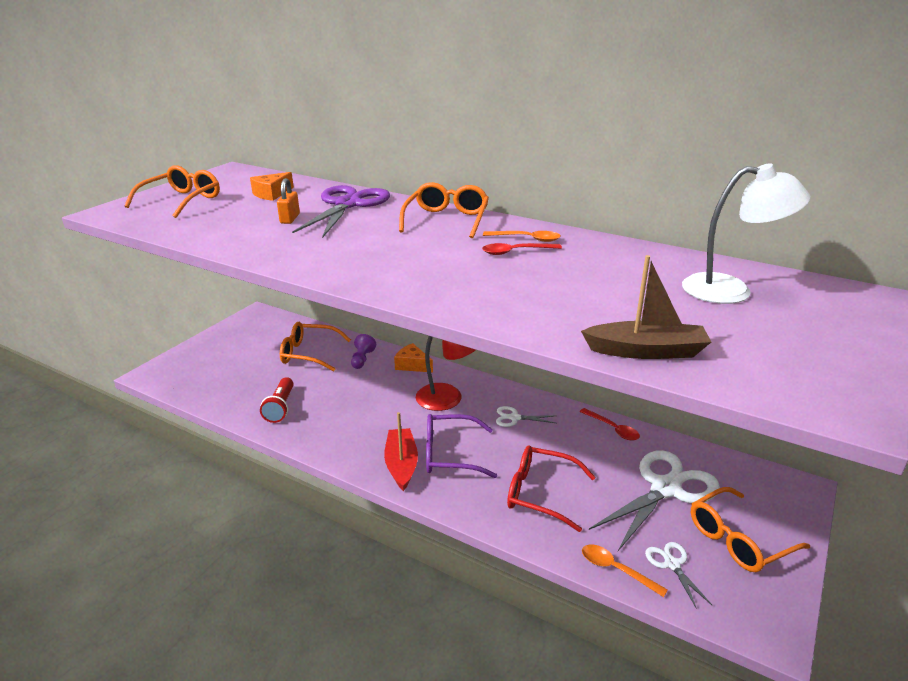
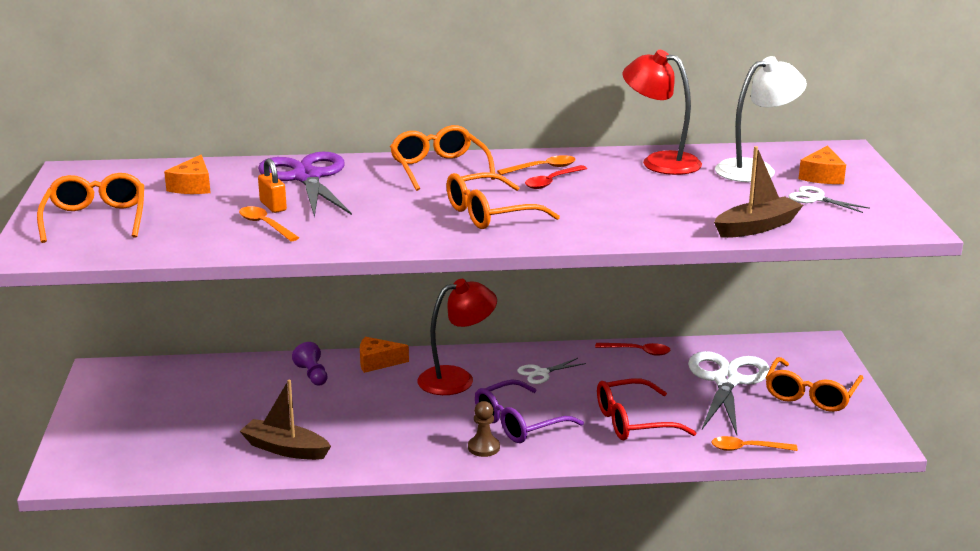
camera: 35 degrees left, 5 degrees down
(259, 230) = (265, 225): none -> orange spoon
(280, 407) = (285, 449): red flashlight -> brown boat
(309, 353) = (239, 390): orange glasses -> orange glasses (490, 214)
(401, 464) = (483, 447): red boat -> brown pawn
(641, 259) = (660, 162): none -> red lamp
(672, 564) = (782, 429): white scissors -> white scissors (816, 199)
(801, 317) = (822, 176): none -> orange cheese

